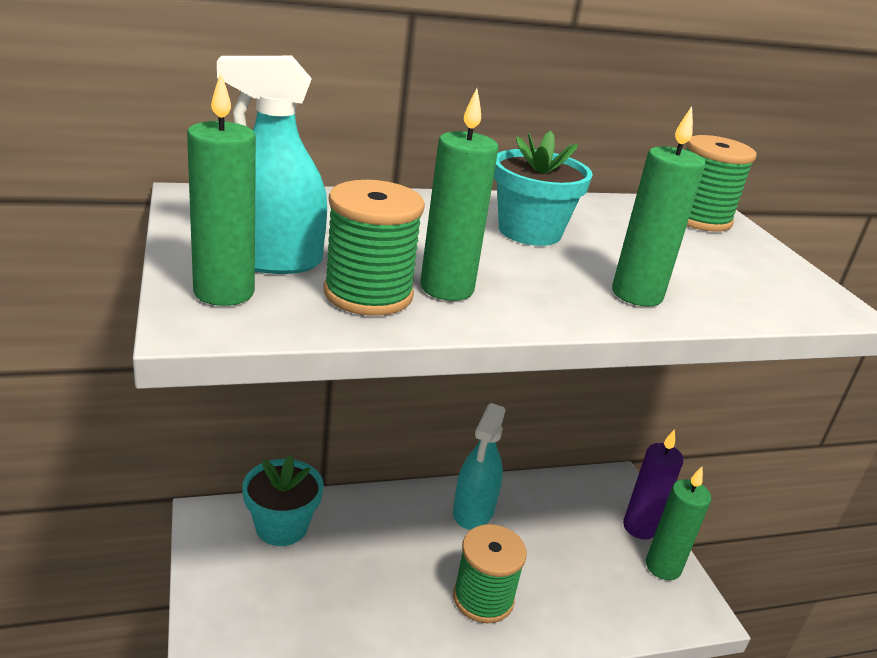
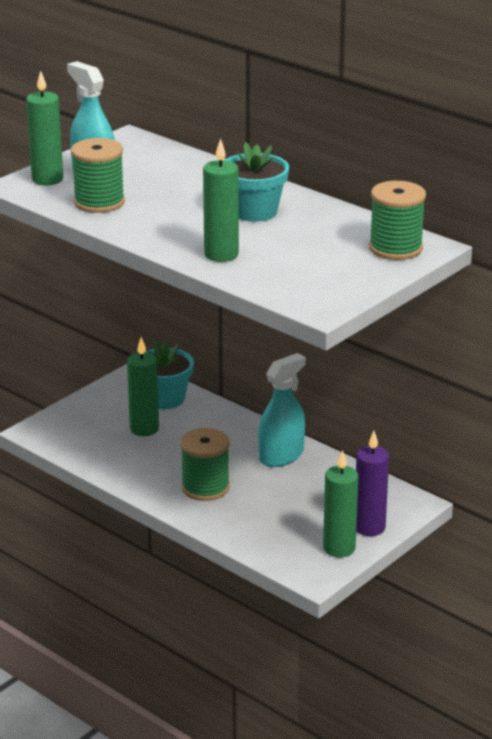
camera: 60 degrees right, 0 degrees up
(447, 288) = (137, 214): green candle -> green candle (144, 429)
(473, 510) = (281, 456): turquoise spray bottle -> turquoise spray bottle turned 150 degrees clockwise

